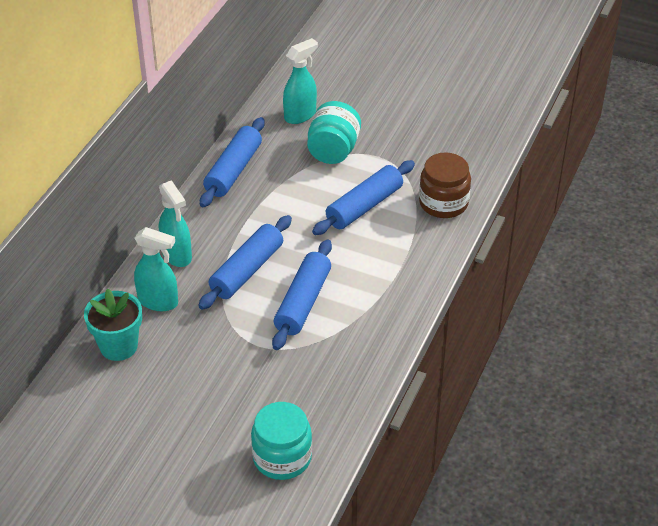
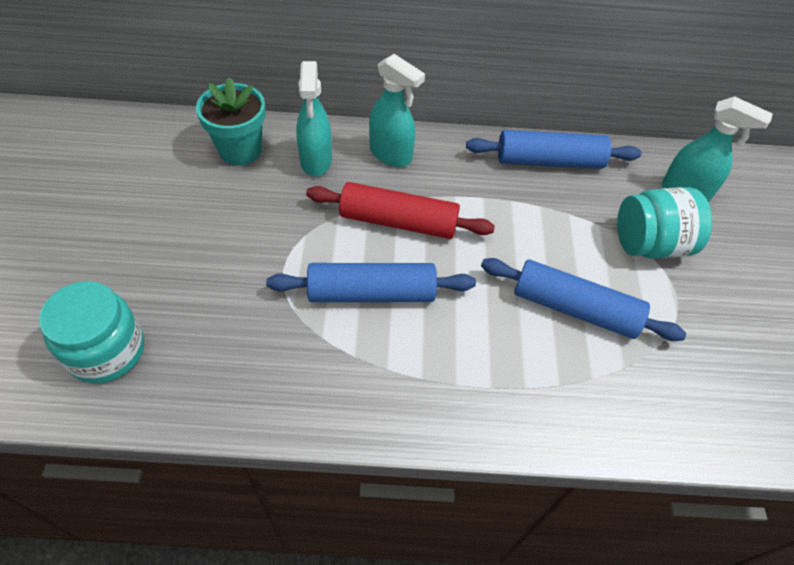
camera: 65 degrees right, 10 degrees up
(177, 255) = (391, 155): turquoise spray bottle -> turquoise spray bottle turned 90 degrees counterclockwise
(247, 270) = (398, 221): blue rolling pin -> red rolling pin
(443, 203) = (643, 406): brown jar -> none

